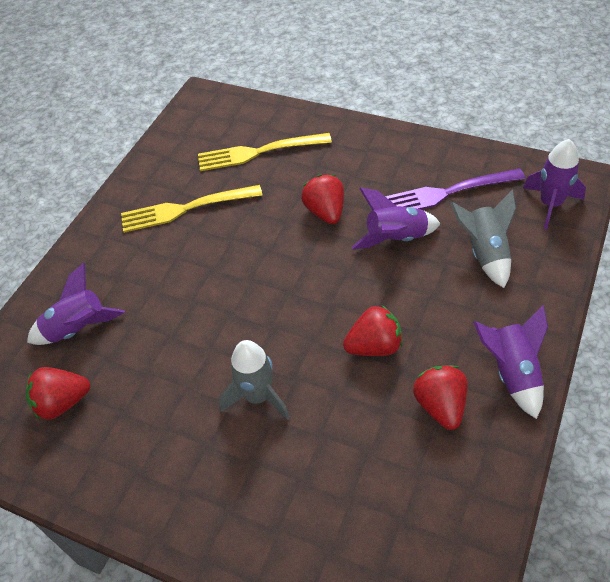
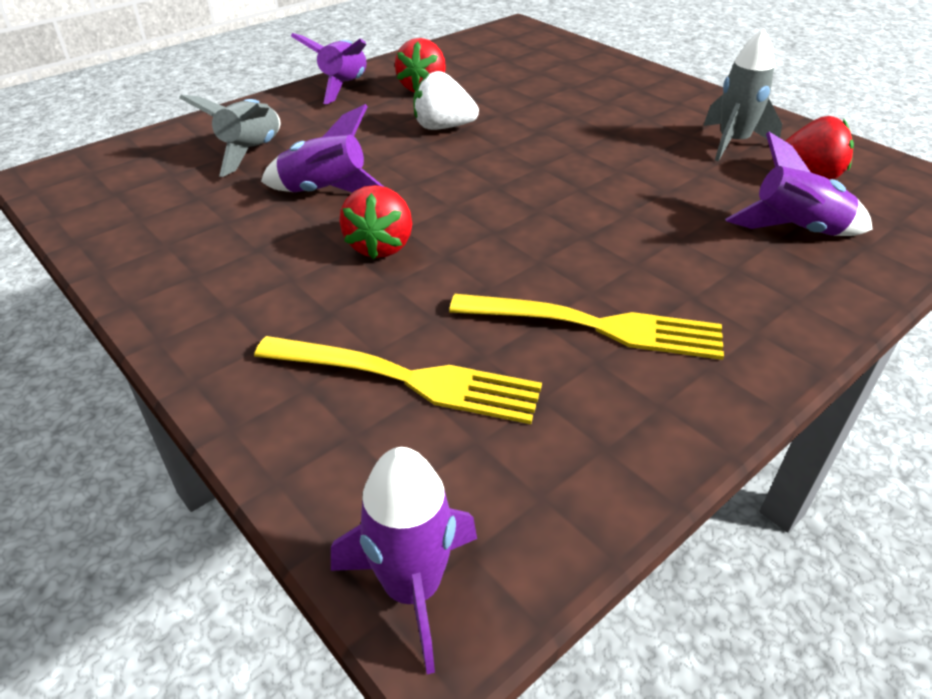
camera: 160 degrees left, 10 degrees down
(258, 396) = (582, 129): grey rocket -> grey rocket (733, 143)
(374, 346) = (443, 127): red strawberry -> white strawberry
(447, 193) = (205, 213): purple fork -> none
(550, 204) = (120, 166): purple rocket -> purple rocket (412, 588)

